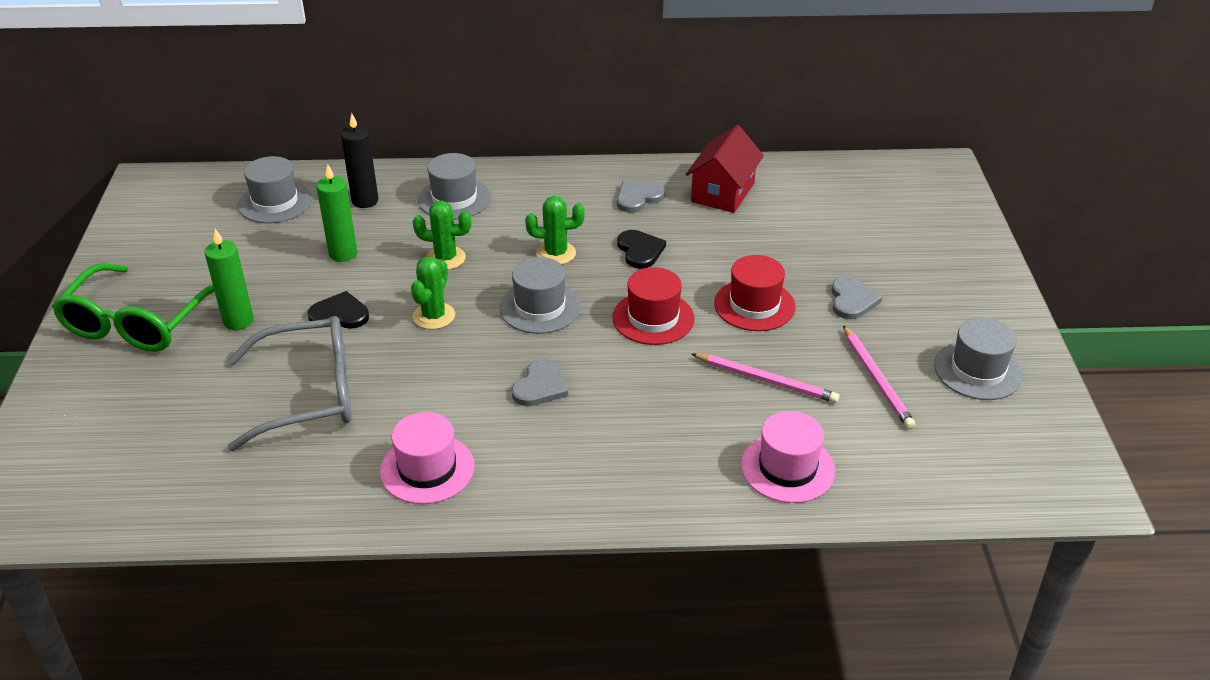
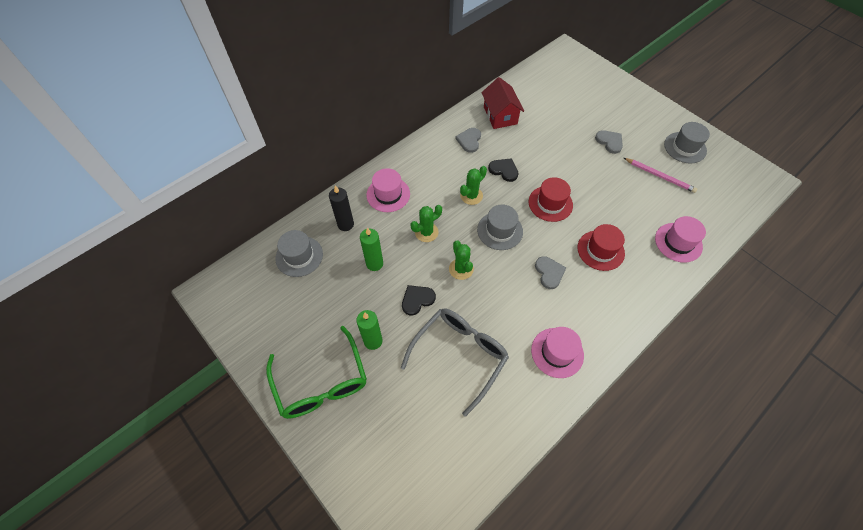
camera: 40 degrees left, 20 degrees up
(454, 199) = (388, 194): grey hat -> pink hat
(754, 305) = (579, 169): red hat -> red hat (600, 250)
(766, 380) = (625, 205): pink pencil -> none

